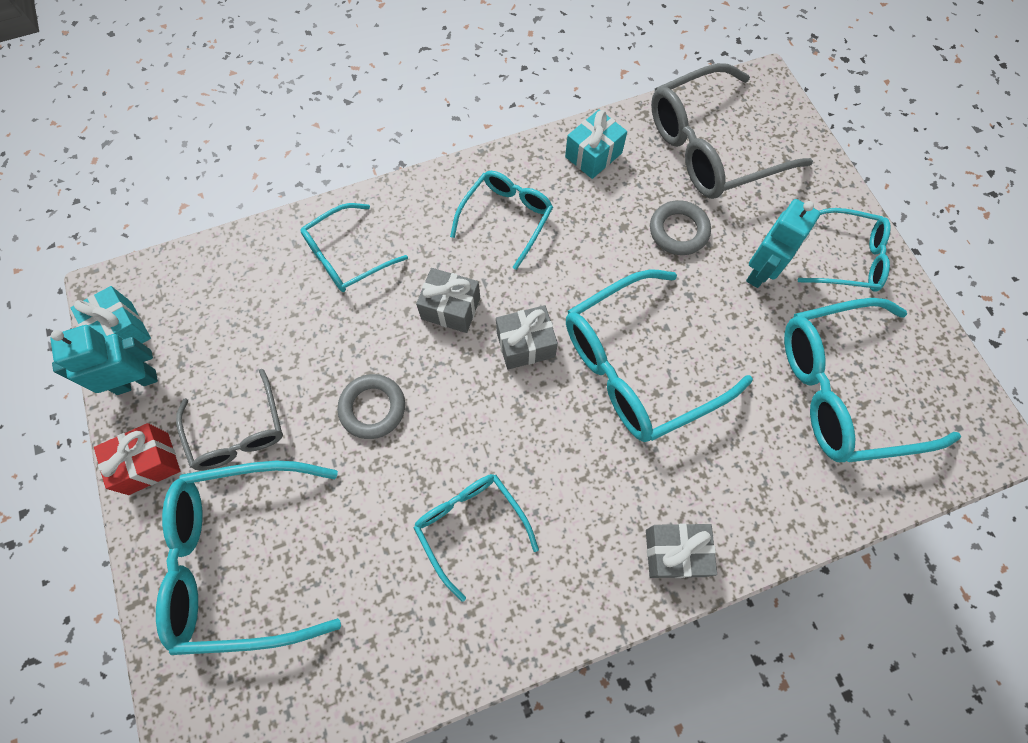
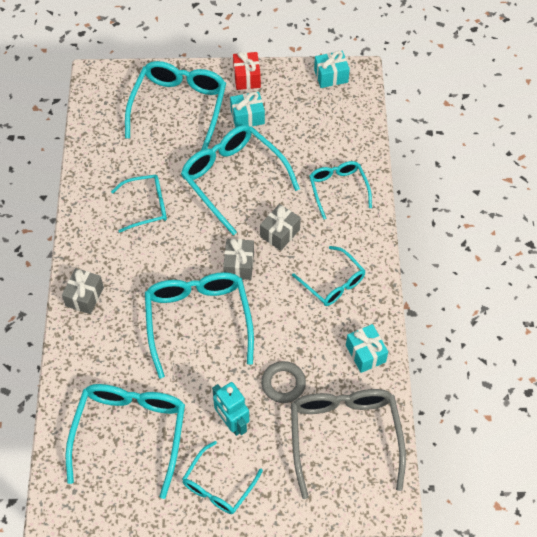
camera: 110 degrees right, 10 degrees down
(136, 381) = (296, 78): turquoise robot -> none
(238, 431) = (247, 117): grey glasses -> turquoise gift
(373, 408) = (233, 179): grey ring -> turquoise glasses

